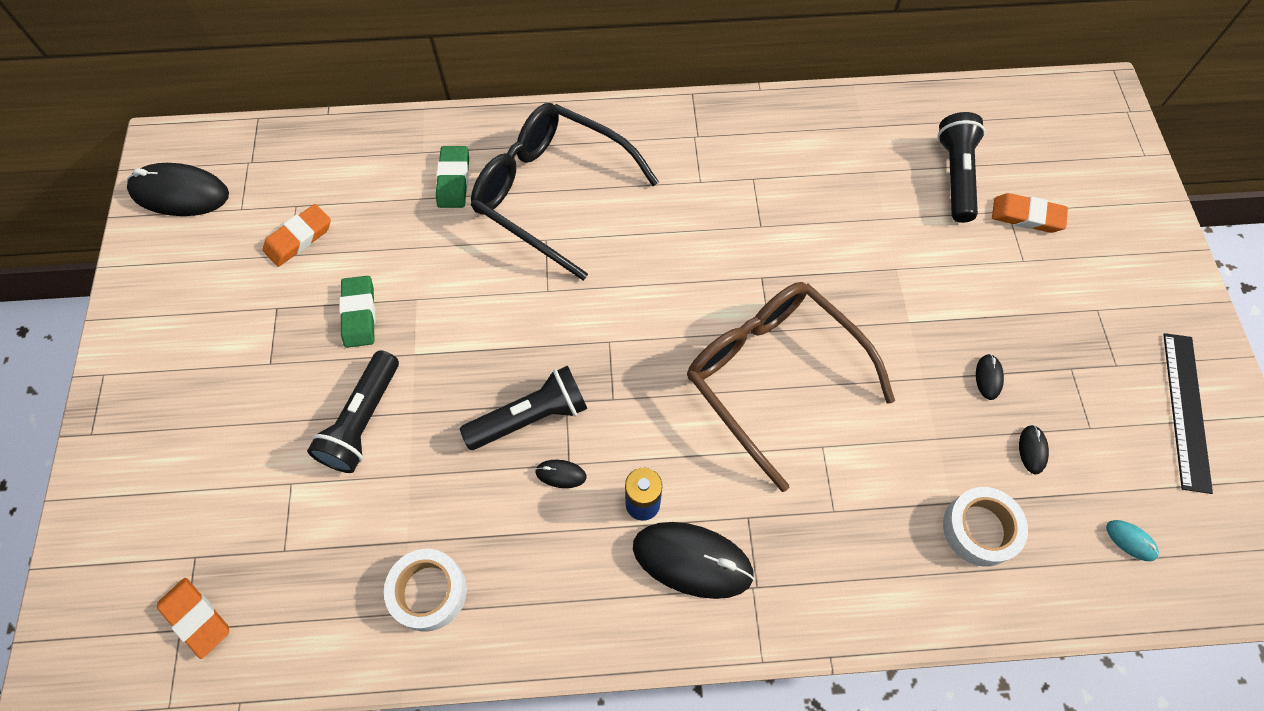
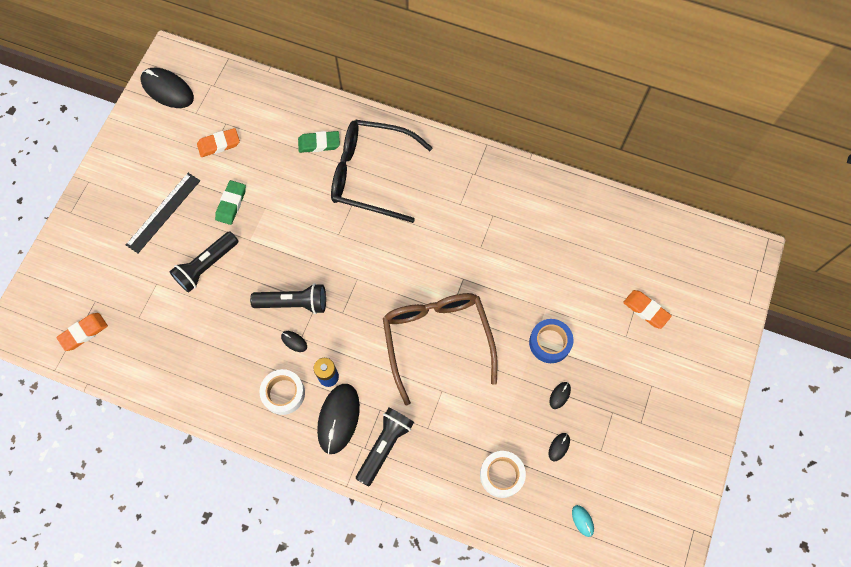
camera: 25 degrees right, 5 degrees up
(196, 618) = (84, 332): orange eraser -> orange eraser turned 75 degrees clockwise
(428, 592) = (199, 372): white tape -> white tape (283, 393)
(454, 180) = (319, 143): green eraser -> green eraser turned 60 degrees clockwise
(550, 192) = (369, 174): black glasses -> black glasses turned 45 degrees counterclockwise
(692, 560) = (338, 418): black mouse -> black mouse turned 60 degrees clockwise
(931, 312) = (550, 343): none -> blue tape
(955, 176) = (618, 266): black flashlight -> black flashlight (385, 446)
(1186, 410) = (665, 467): black ruler -> black ruler (163, 212)

